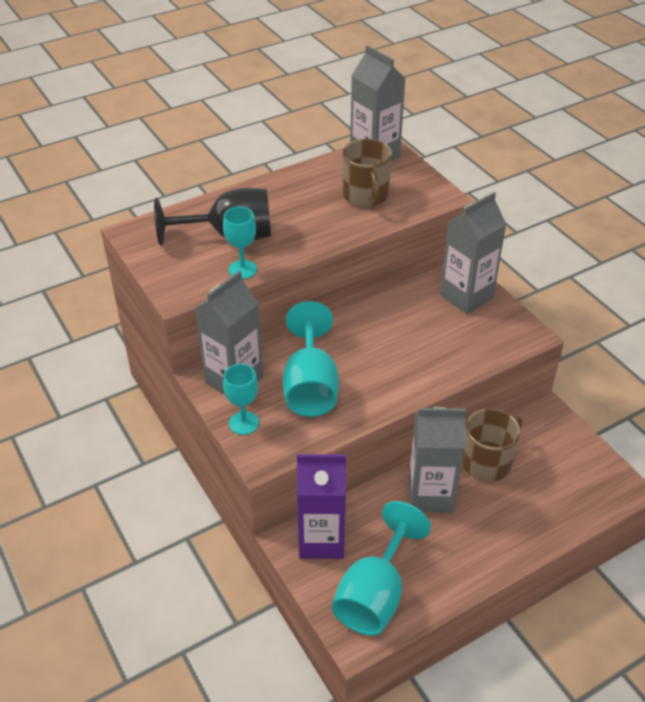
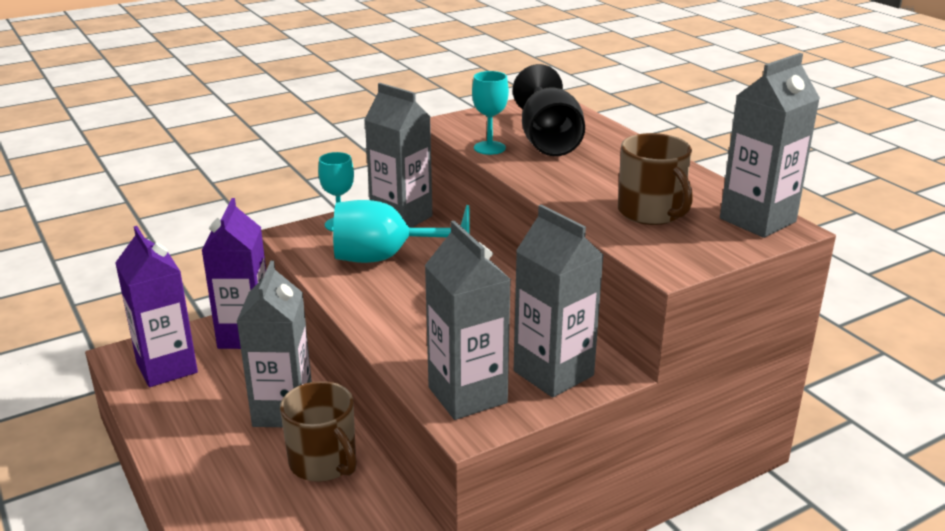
camera: 90 degrees right, 15 degrees down
(366, 196) = (651, 213): brown mug -> brown mug turned 105 degrees counterclockwise
(375, 594) = (167, 367): turquoise goblet -> purple carton
(497, 336) = (467, 395): none -> grey carton

